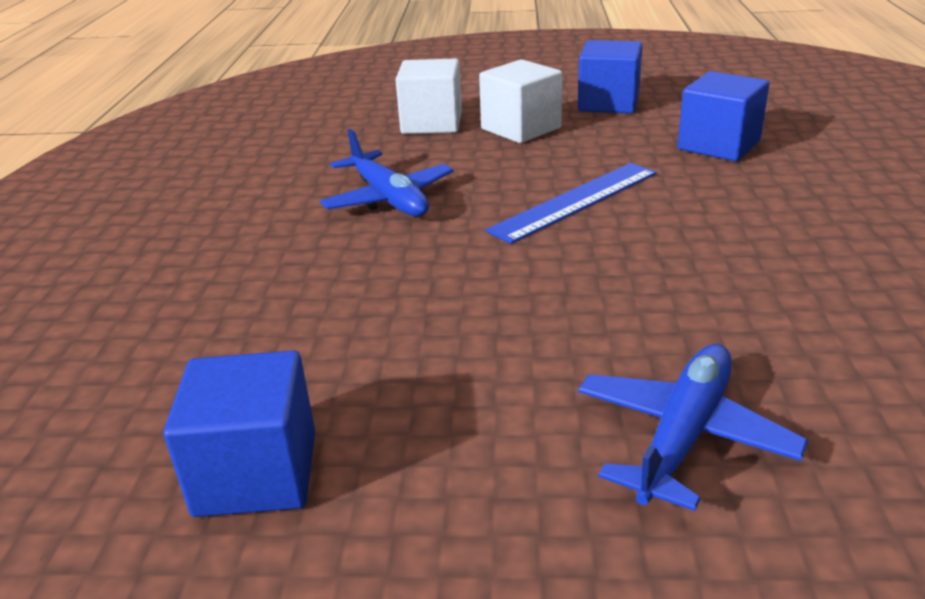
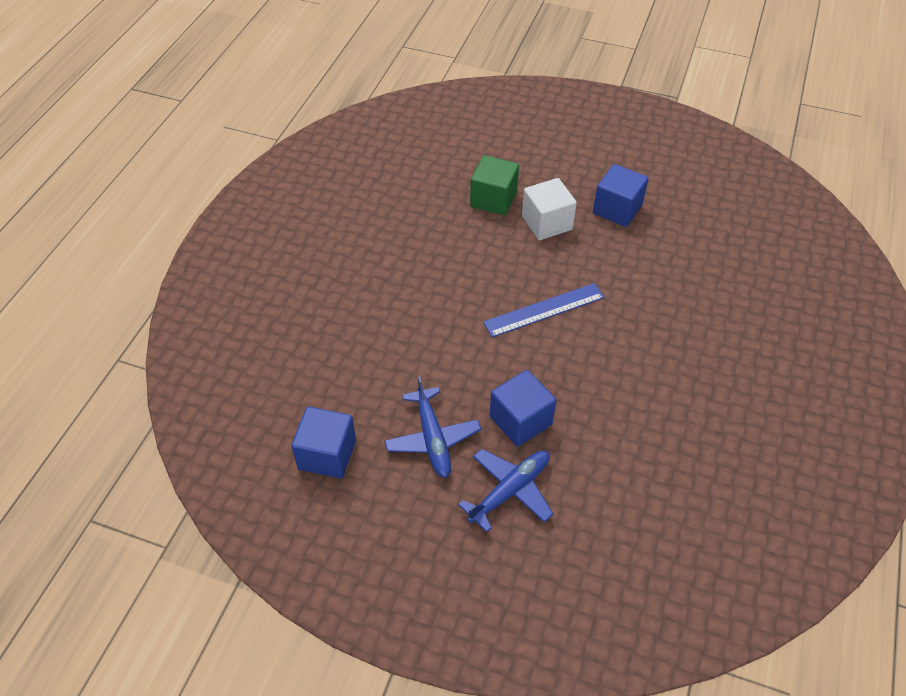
camera: 15 degrees right, 20 degrees up
(388, 198) = (441, 274): blue plane -> blue plane (432, 438)
(431, 123) = (493, 199): white cube -> green cube
(719, 145) = (659, 280): blue cube -> blue cube (520, 420)

